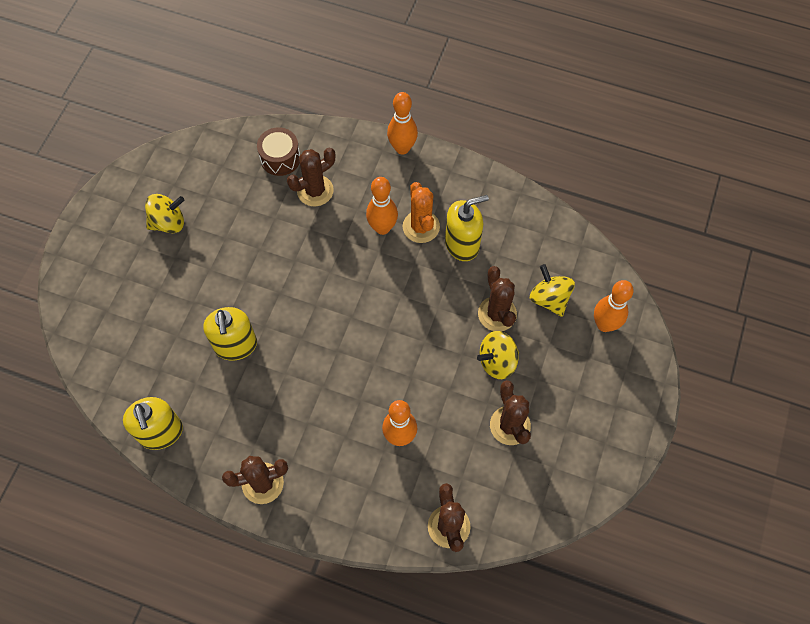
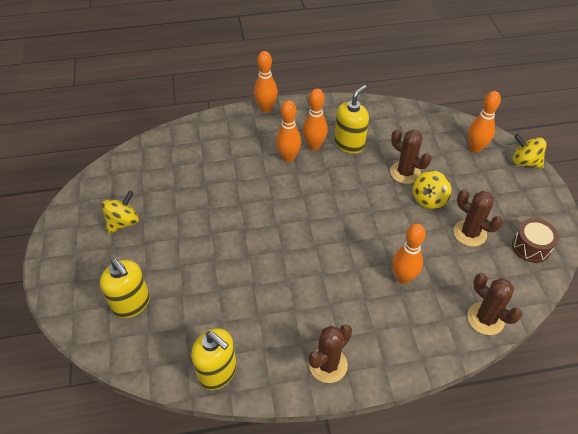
camera: 30 degrees left, 15 degrees down
(236, 345) = (235, 279): yellow soap dispenser -> yellow soap dispenser (131, 303)
(280, 158) = (183, 148): brown drum -> brown drum (531, 247)
(315, 191) = (223, 156): brown cactus -> none
(421, 227) = (314, 146): orange cactus -> orange bowling pin
(549, 298) = (430, 149): yellow spinning top -> yellow spinning top (524, 162)

